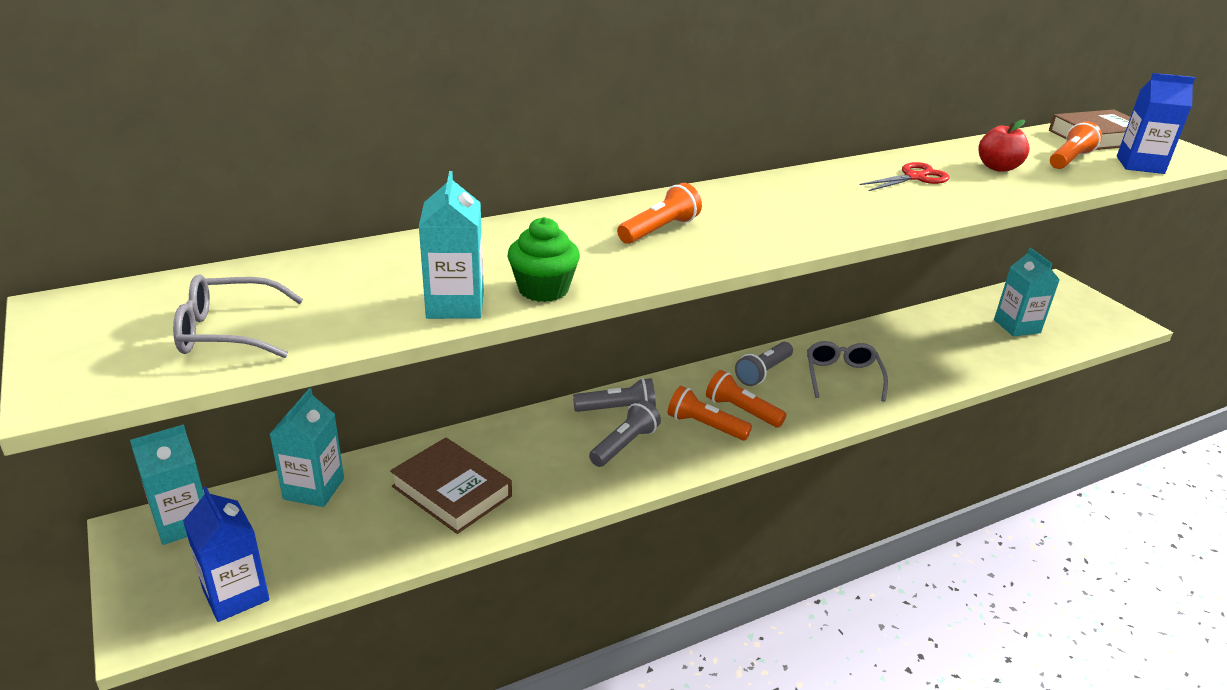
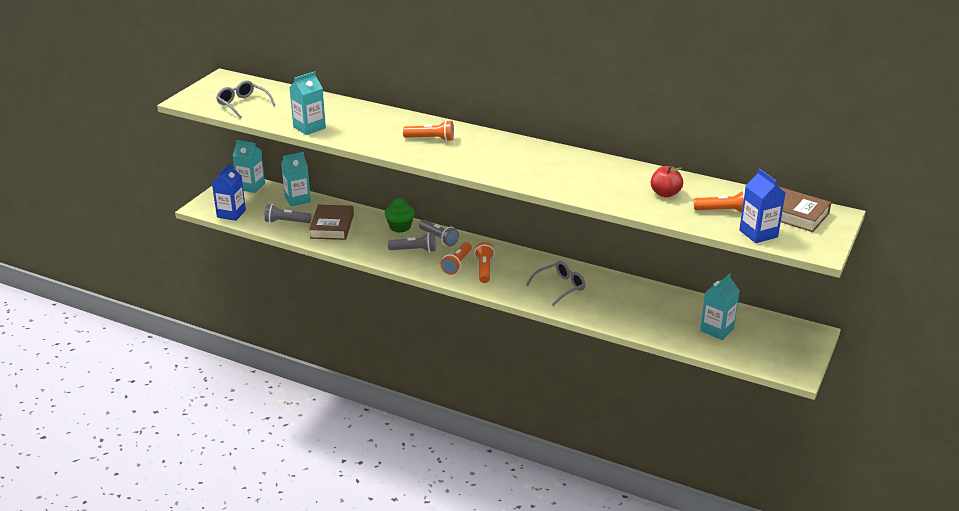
camera: 55 degrees right, 0 degrees up
(543, 289) = (343, 137): green cupcake -> green cupcake (400, 227)
(705, 426) = (457, 264): orange flashlight -> orange flashlight turned 150 degrees counterclockwise
(763, 372) = (529, 264): grey flashlight -> grey flashlight (286, 222)
(914, 177) = (604, 175): red scissors -> none

